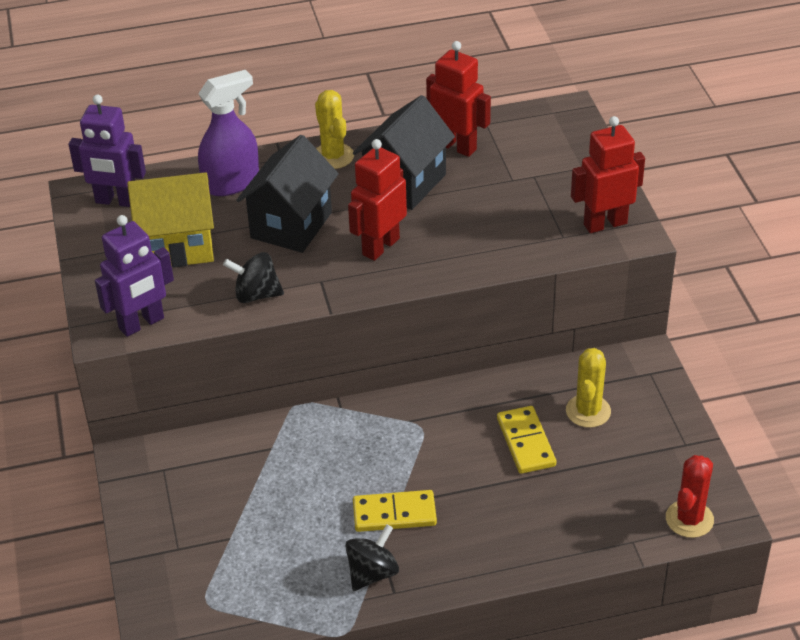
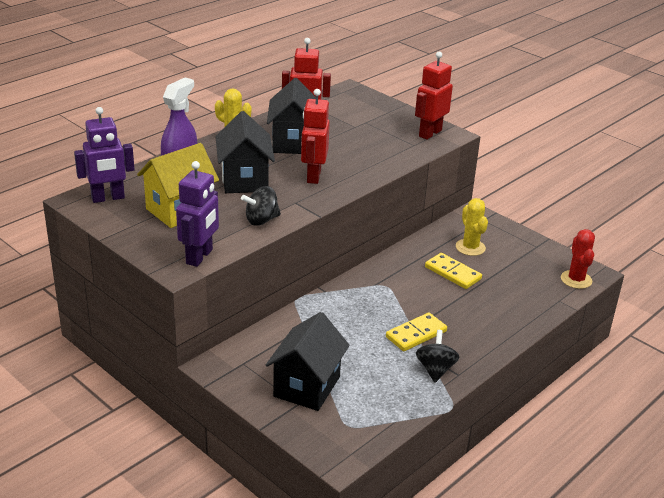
camera: 35 degrees left, 10 degrees down
(205, 530) = (306, 386): none -> black house

